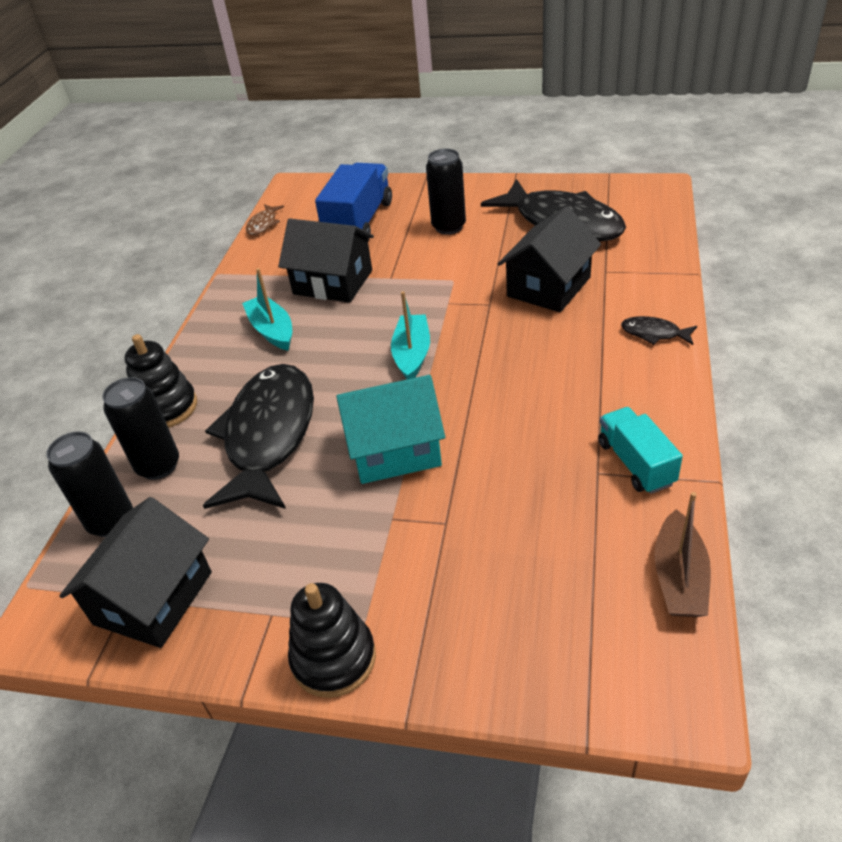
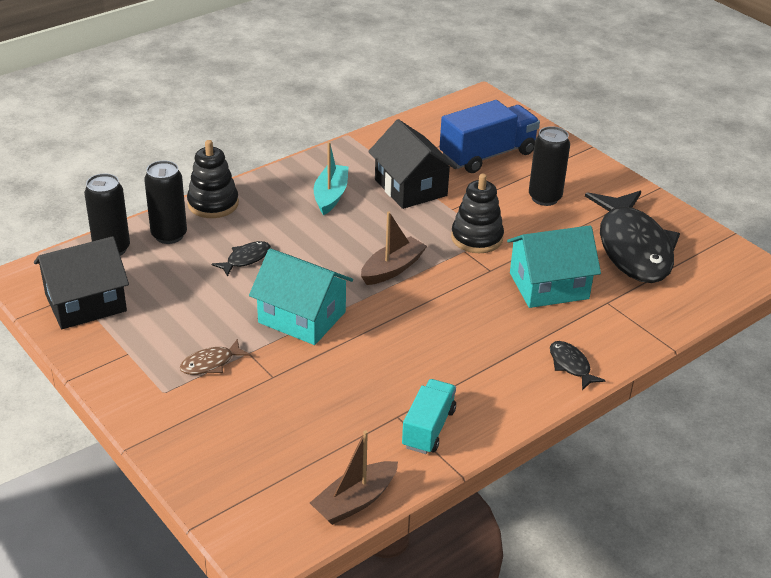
camera: 35 degrees right, 5 degrees down
(263, 224) = (422, 116): brown fish -> brown fish (210, 363)
(269, 435) = (246, 259): black fish -> black fish, size x0.40
(333, 658) = (129, 396): black stacking toy -> black stacking toy (477, 238)
(412, 355) = (392, 269): turquoise boat -> brown boat
(549, 287) = (549, 286): black house -> turquoise house

